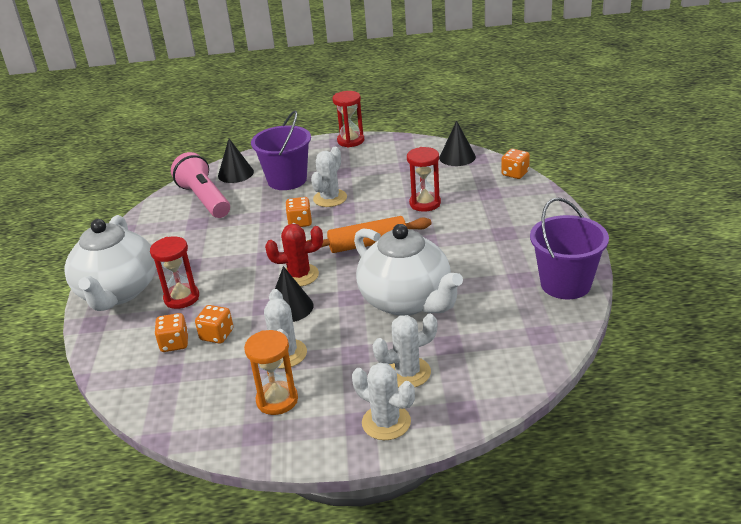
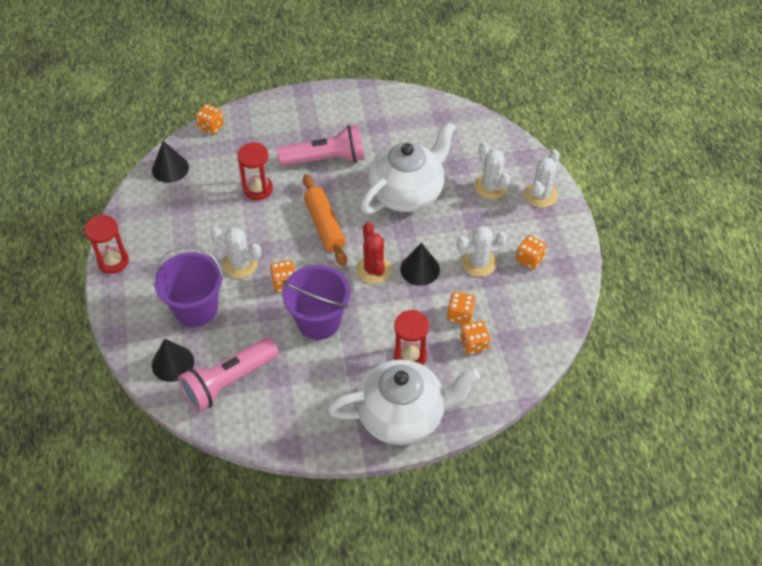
camera: 100 degrees left, 20 degrees up
(277, 400) = (529, 259): orange hourglass -> orange dice
(465, 243) = (326, 159): none -> pink flashlight
(565, 284) = (383, 102): purple bucket -> purple bucket (318, 321)

